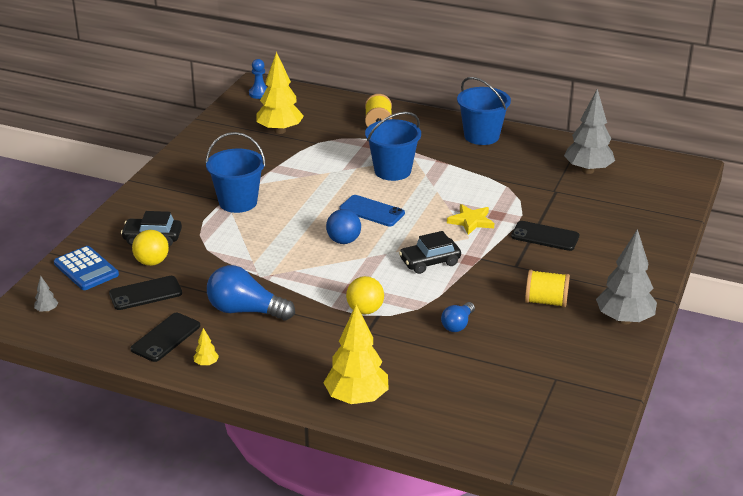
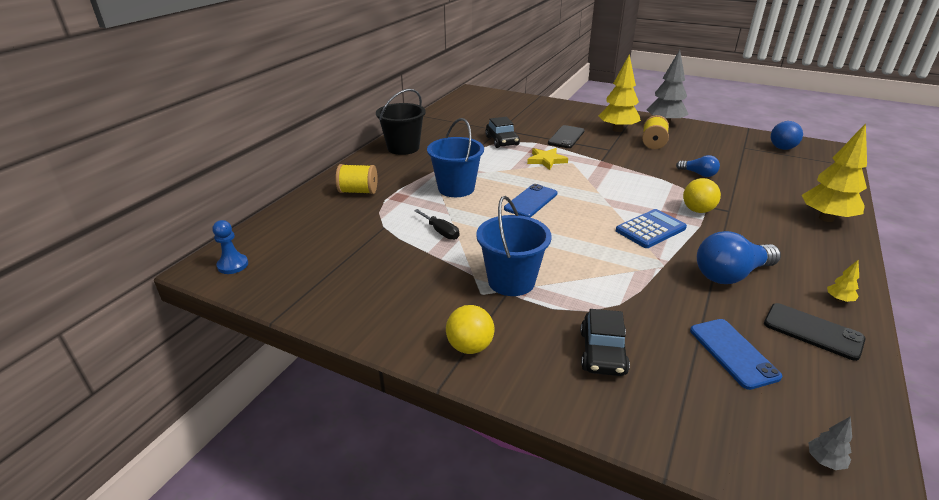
camera: 85 degrees left, 0 degrees up
(86, 269) = (699, 421): blue calculator -> blue calculator (650, 229)
(145, 293) = (733, 353): black phone -> blue phone
(152, 262) = (660, 350): yellow ball -> yellow ball (470, 346)
(246, 311) = (731, 275): blue light bulb -> blue light bulb turned 45 degrees clockwise
(280, 131) = (344, 250): yellow tree -> yellow tree (617, 130)
(310, 168) = (441, 232): none -> black screwdriver
(343, 241) = (586, 217): blue ball -> blue ball (782, 148)
(429, 262) = (612, 179): black car -> black car (502, 141)
(481, 136) = (403, 148): blue bucket -> black bucket
(588, 170) = (471, 117): grey tree -> none

